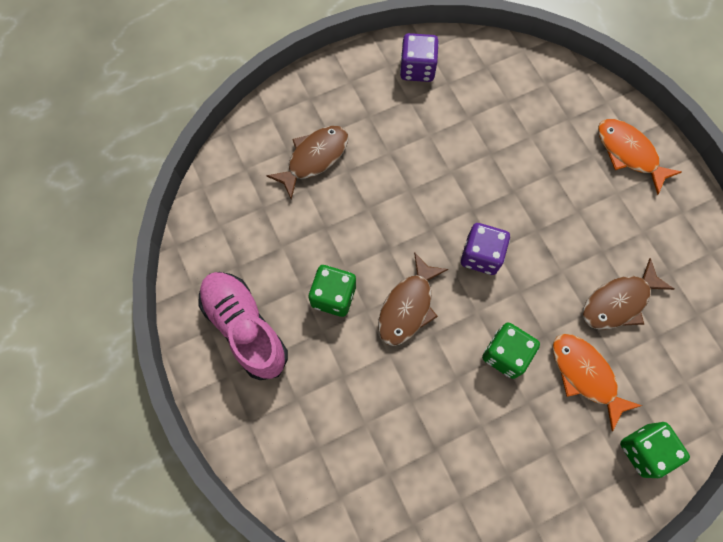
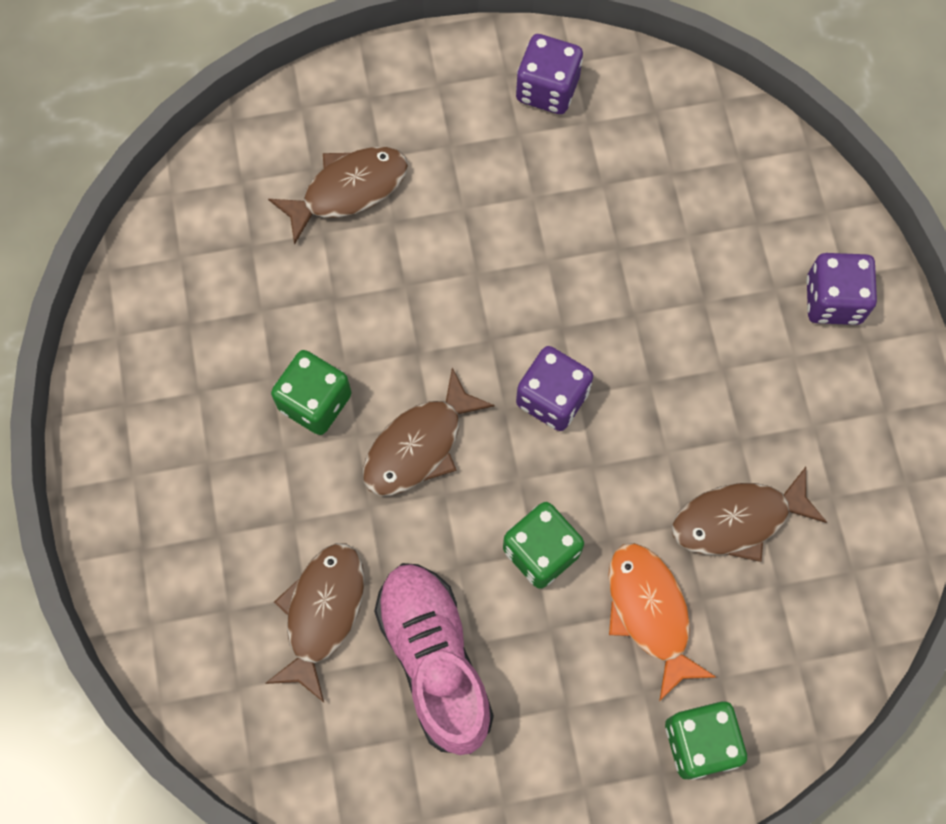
camera: 15 degrees right, 0 degrees up
(245, 328) = (174, 414): pink shoe -> pink shoe (434, 660)
(380, 432) = (322, 613): none -> brown fish
(629, 153) = (833, 300): orange fish -> purple dice

